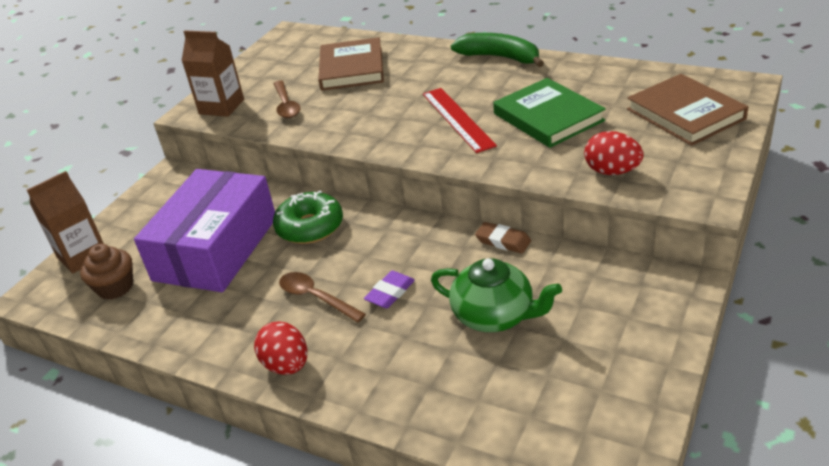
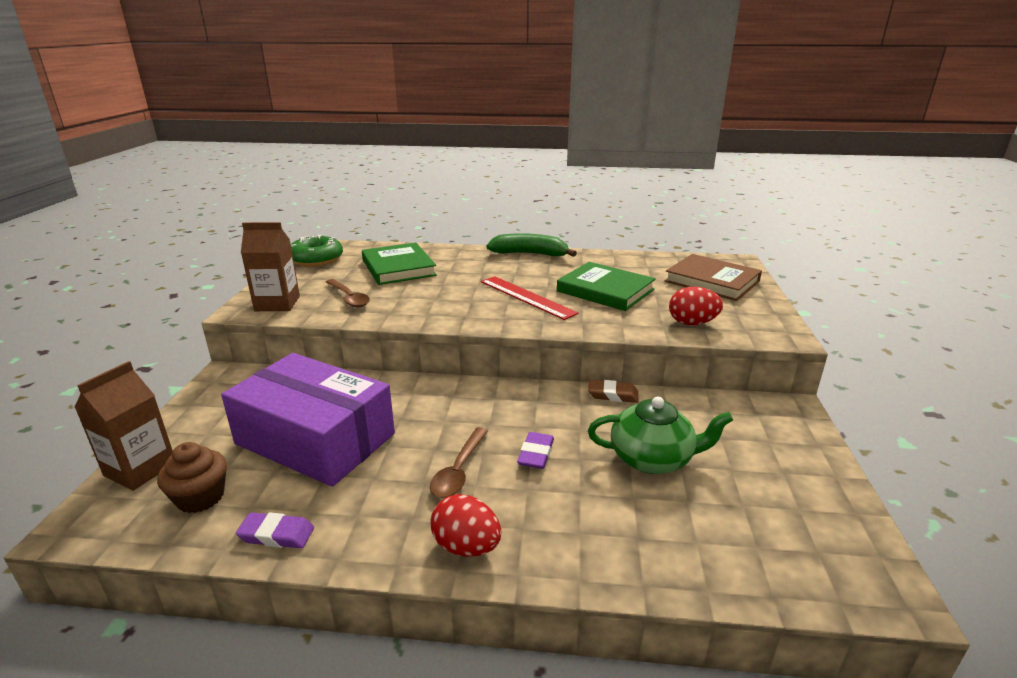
camera: 25 degrees left, 10 degrees down
(156, 328) = (276, 534): none -> purple eraser
(216, 248) = (315, 439): purple box -> purple box turned 60 degrees counterclockwise
(310, 227) = (413, 405): green donut -> green donut (316, 259)
(315, 297) = (459, 470): brown spoon -> brown spoon turned 90 degrees counterclockwise
(351, 68) = (398, 268): brown book -> green book

